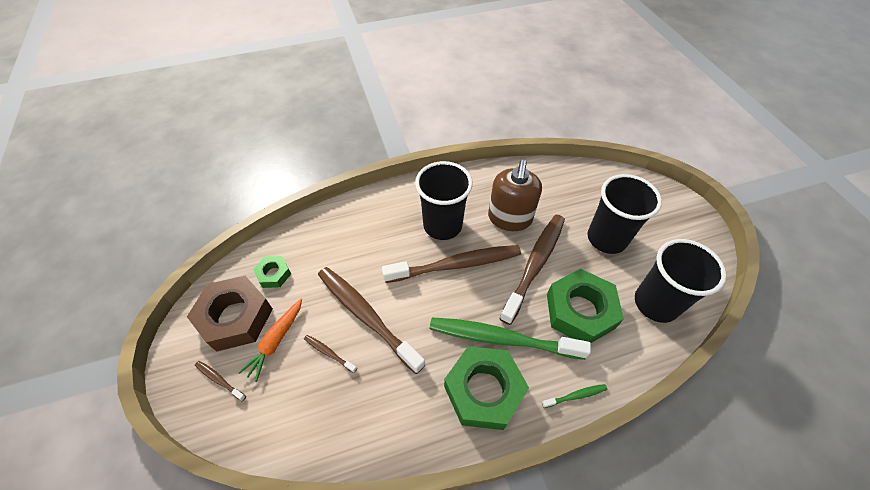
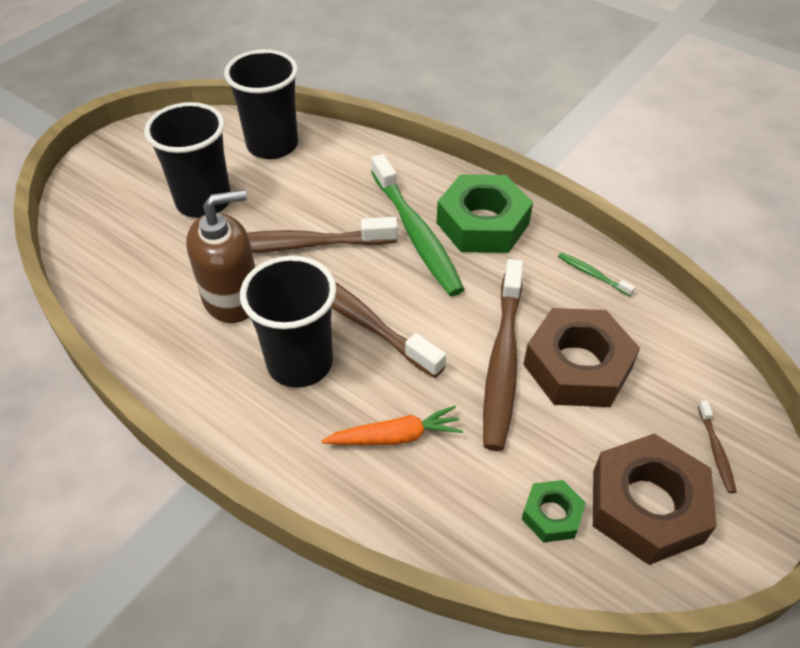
camera: 125 degrees left, 5 degrees down
(276, 341) = (621, 430): orange carrot -> orange carrot (395, 437)
(329, 353) = (577, 366): brown toothbrush -> brown nut
(575, 396) = (425, 166): green toothbrush -> green toothbrush (592, 274)
(580, 311) = (328, 191): green nut -> none

